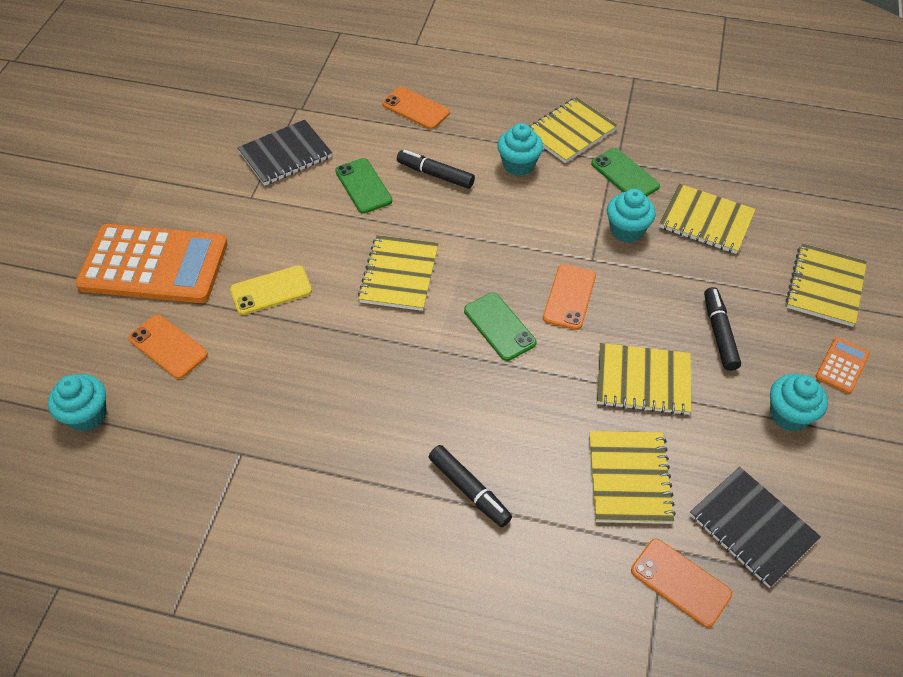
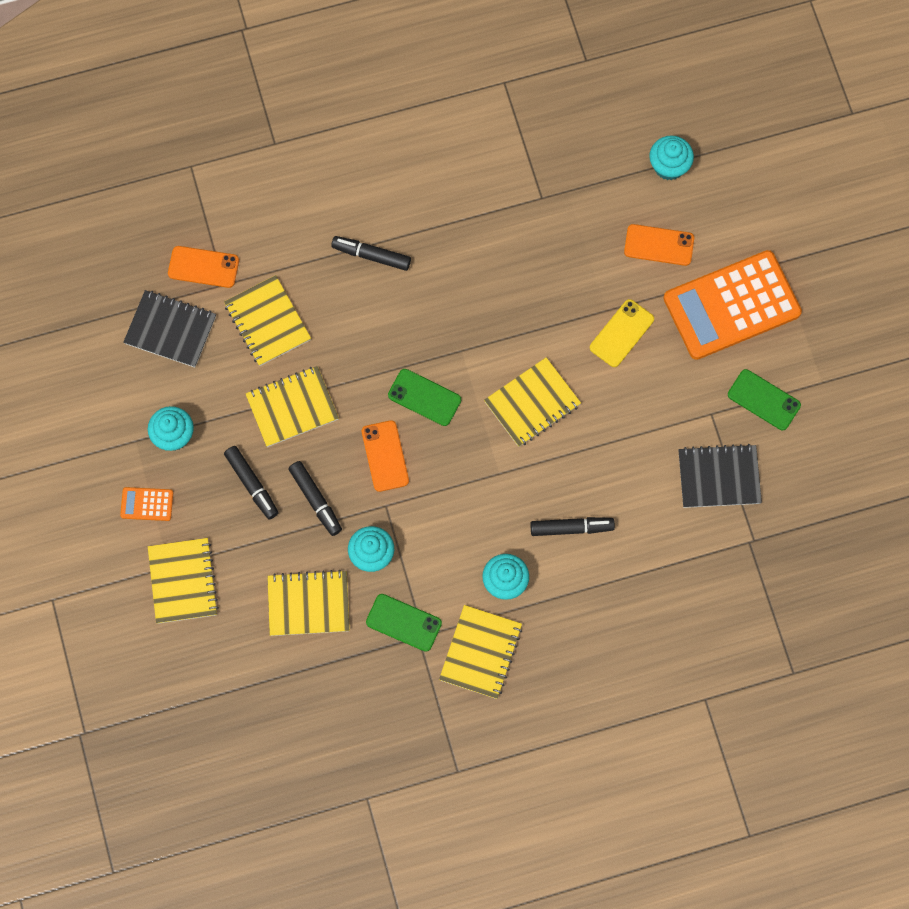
camera: 150 degrees right, 20 degrees up
(285, 155) = (719, 477): black notebook -> black notebook turned 60 degrees clockwise
(363, 186) = (625, 479): green phone -> green phone (764, 400)
(399, 275) = (532, 403): yellow notebook -> yellow notebook turned 75 degrees clockwise
(416, 108) = (643, 603): orange phone -> none
(659, 292) = (315, 500): none -> black marker
(842, 365) = (147, 504): orange calculator -> orange calculator turned 90 degrees clockwise

